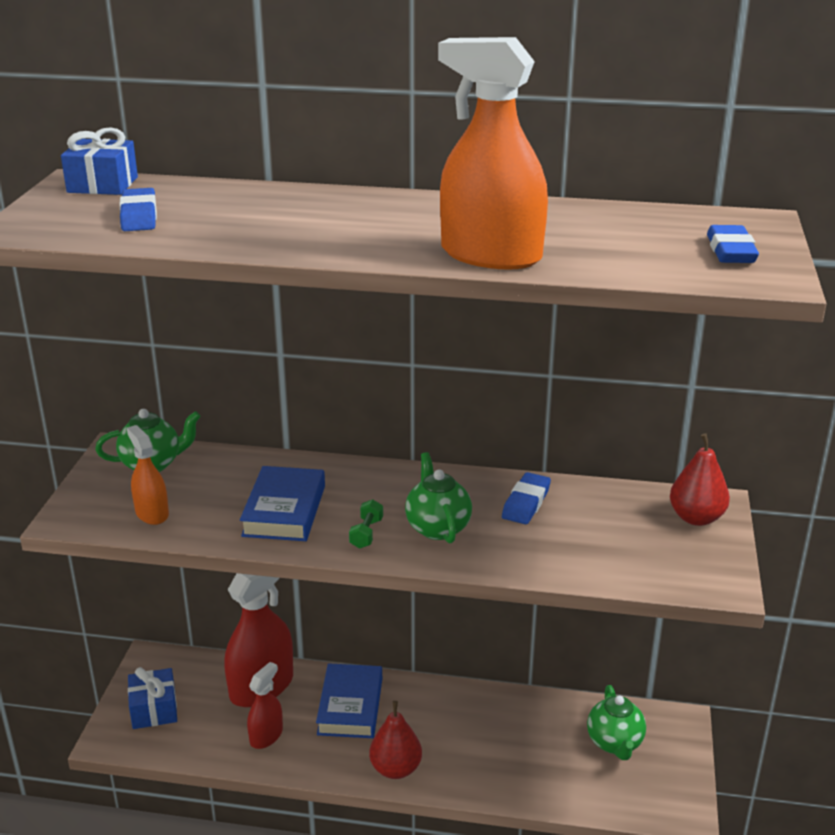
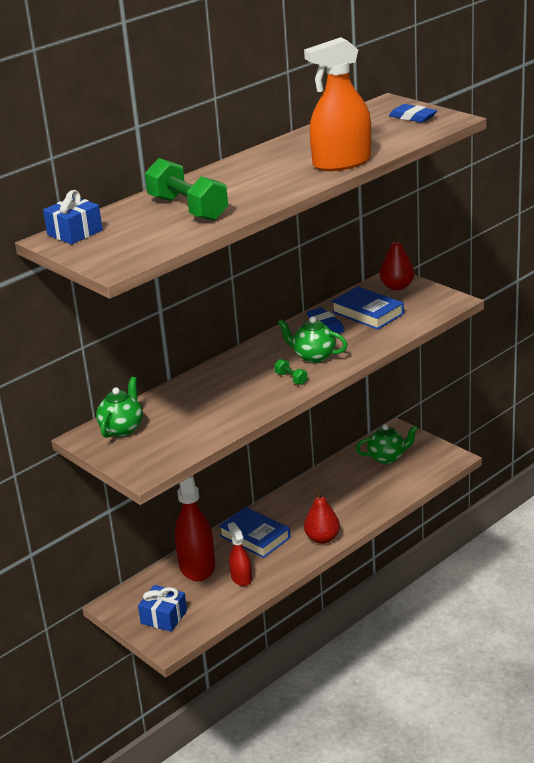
camera: 50 degrees left, 0 degrees up
(139, 216) = (148, 231): blue eraser -> none
(152, 513) = (178, 441): orange spray bottle -> none
(227, 216) = (187, 209): none -> green dumbbell
(284, 511) = (235, 397): blue book -> blue book (367, 313)
(615, 743) = (387, 457): green teapot -> green teapot turned 45 degrees counterclockwise

